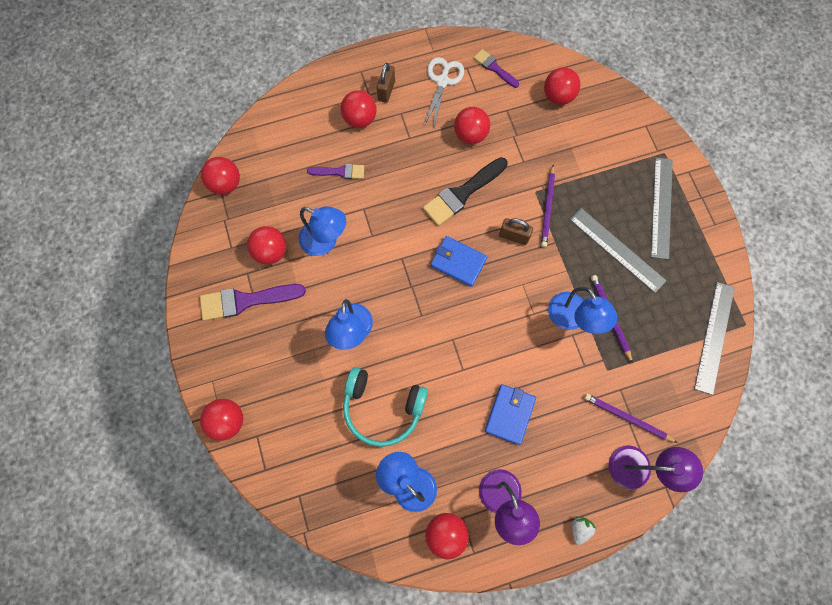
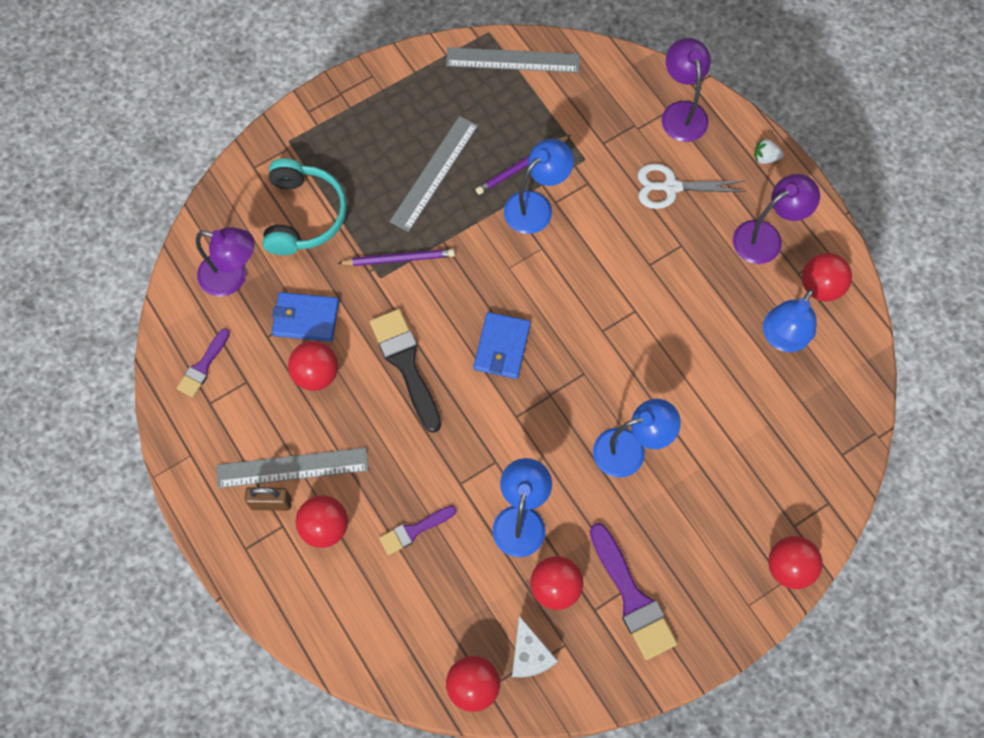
camera: 105 degrees left, 5 degrees down
(233, 223) = (529, 655): none -> white cheese
(340, 172) = (414, 530): purple brush -> purple brush turned 105 degrees counterclockwise
(382, 407) = (710, 389): turquoise headphones -> turquoise headphones (303, 215)
(442, 81) = (239, 430): white scissors -> white scissors (671, 187)
(462, 193) = (406, 364): black brush -> black brush turned 150 degrees counterclockwise
(509, 414) = (669, 249): blue wallet -> blue wallet (306, 318)
(513, 236) = (449, 290): brown padlock -> none
(558, 96) = (232, 277): red ball -> purple lamp
(627, 418) = (633, 131): purple pencil -> none
(661, 207) = (365, 133): grey ruler -> grey ruler (292, 467)

